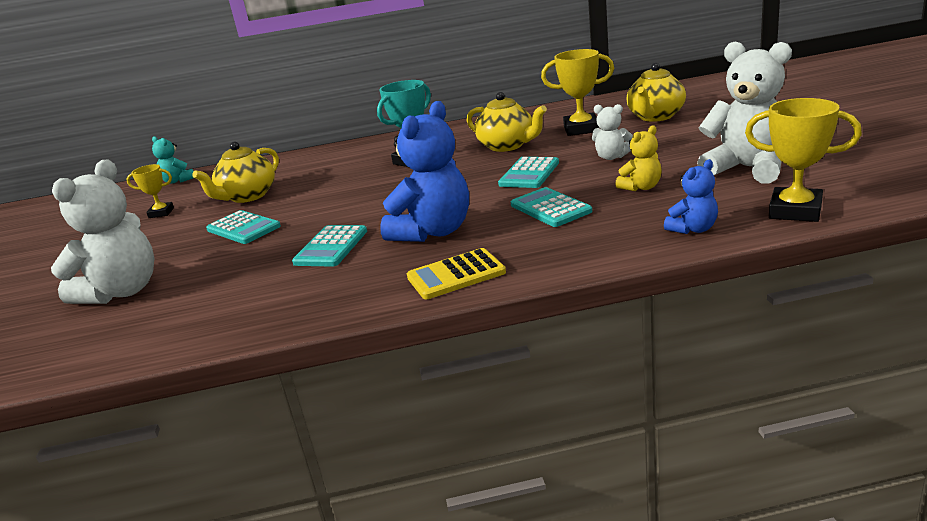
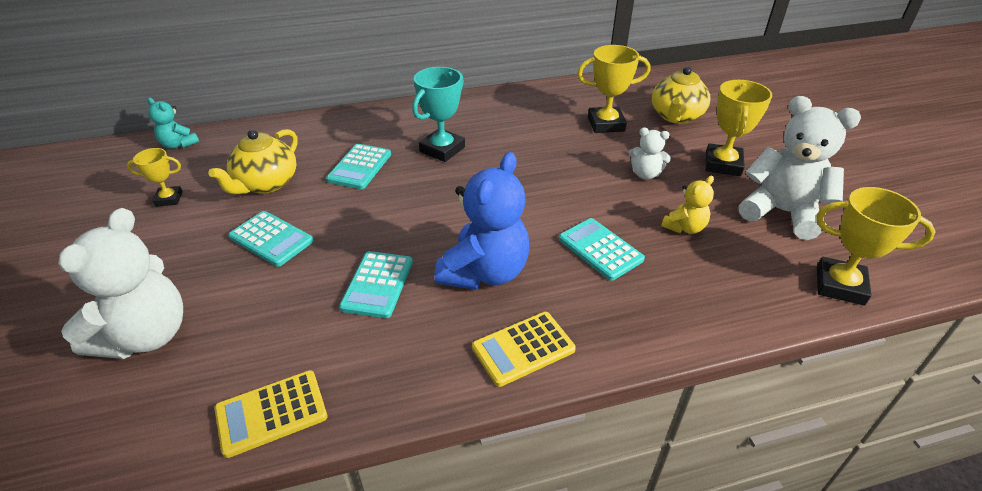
camera: 10 degrees left, 15 degrees up
(216, 328) = (271, 413): none -> yellow calculator
(507, 146) = (536, 140): yellow teapot -> none
(529, 173) = (567, 189): turquoise calculator -> turquoise calculator (360, 167)
(693, 229) = (749, 302): blue teddy bear -> none
(695, 143) = (723, 164): none -> yellow trophy

